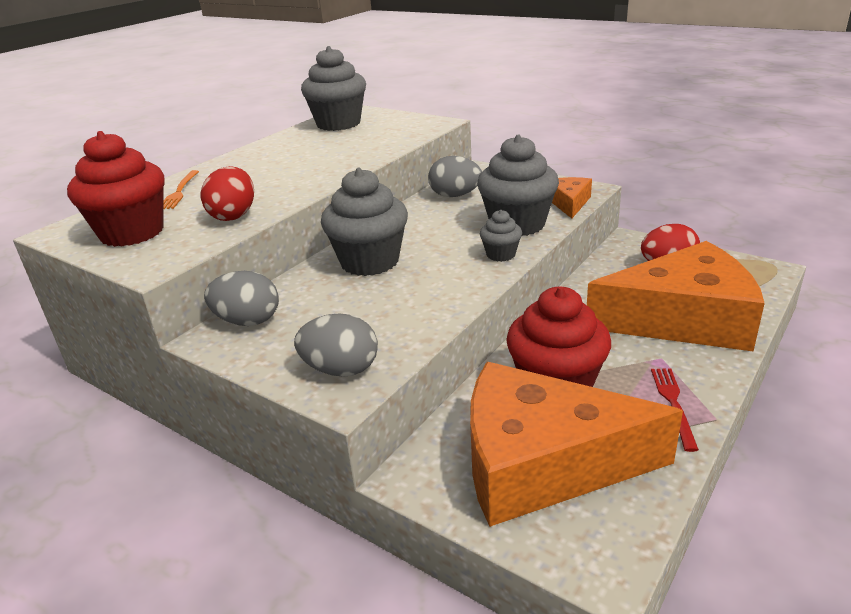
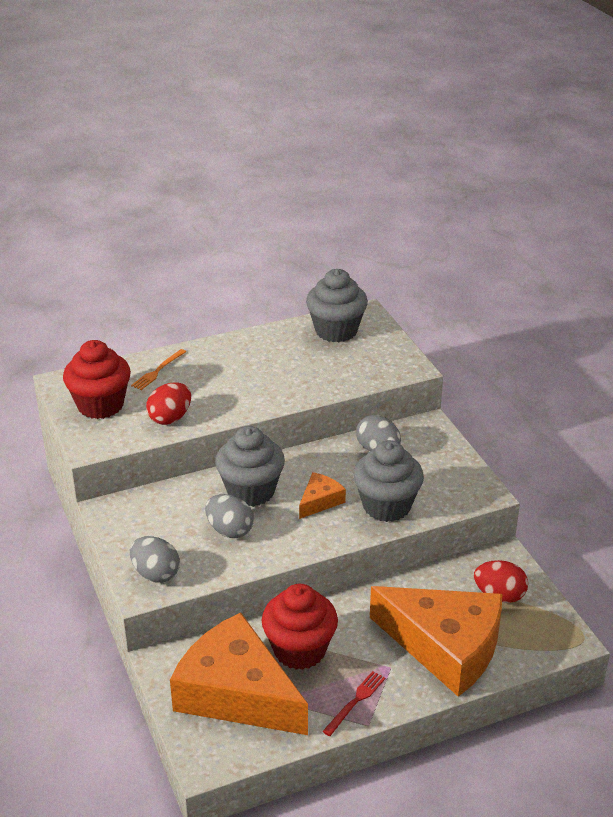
camera: 30 degrees right, 5 degrees up
(248, 321) = (136, 507): grey egg -> grey egg (230, 530)
(501, 254) = (341, 530): grey cupcake -> none
(569, 203) = (451, 502): orange cheese -> orange cheese (320, 501)

